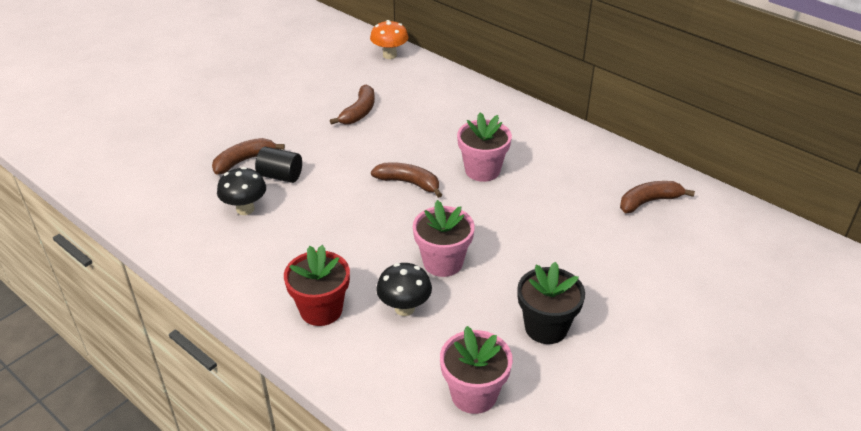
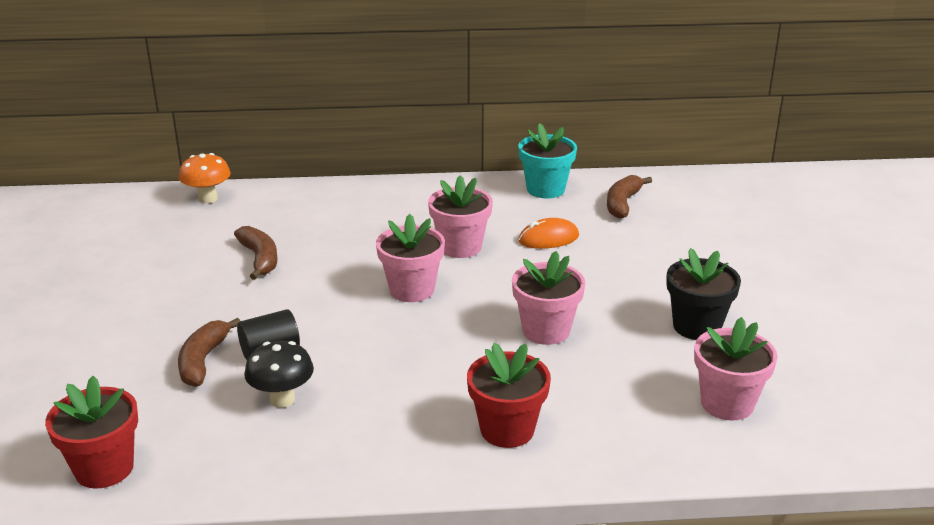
camera: 45 degrees left, 10 degrees down
(126, 194) = (104, 468): none -> red flower pot
(404, 308) = (574, 382): black mushroom -> none
(408, 183) = (412, 290): brown banana -> pink flower pot
(549, 198) = (548, 238): none -> orange mouse
(608, 159) = (545, 189): none -> turquoise flower pot

